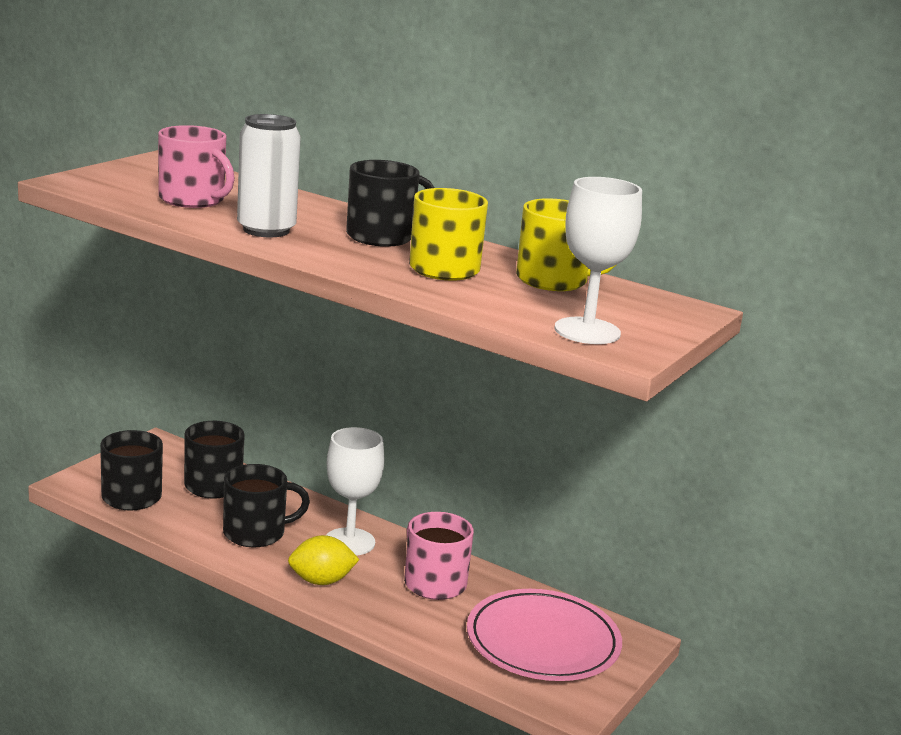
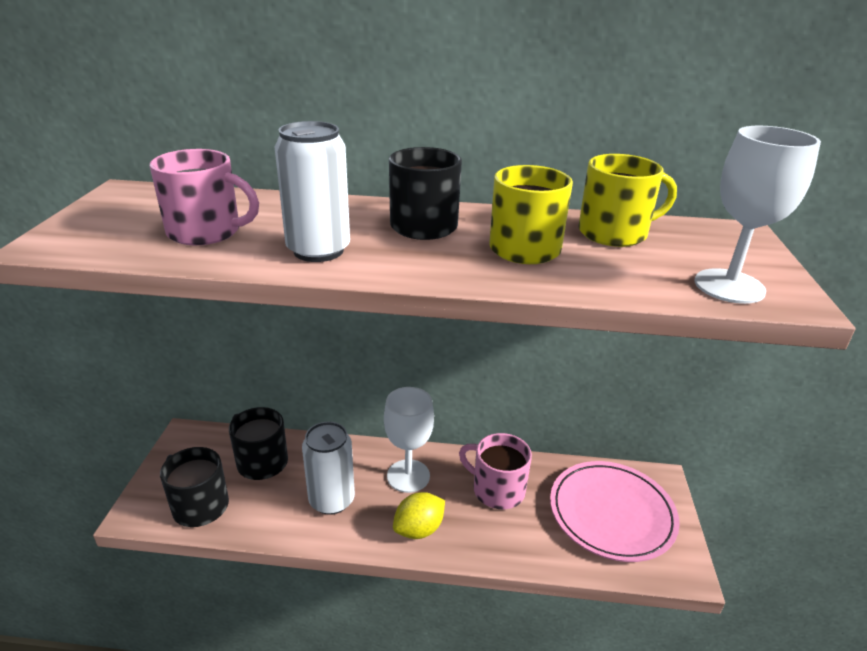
camera: 25 degrees left, 10 degrees up
(256, 533) = (331, 500): black mug -> white can

